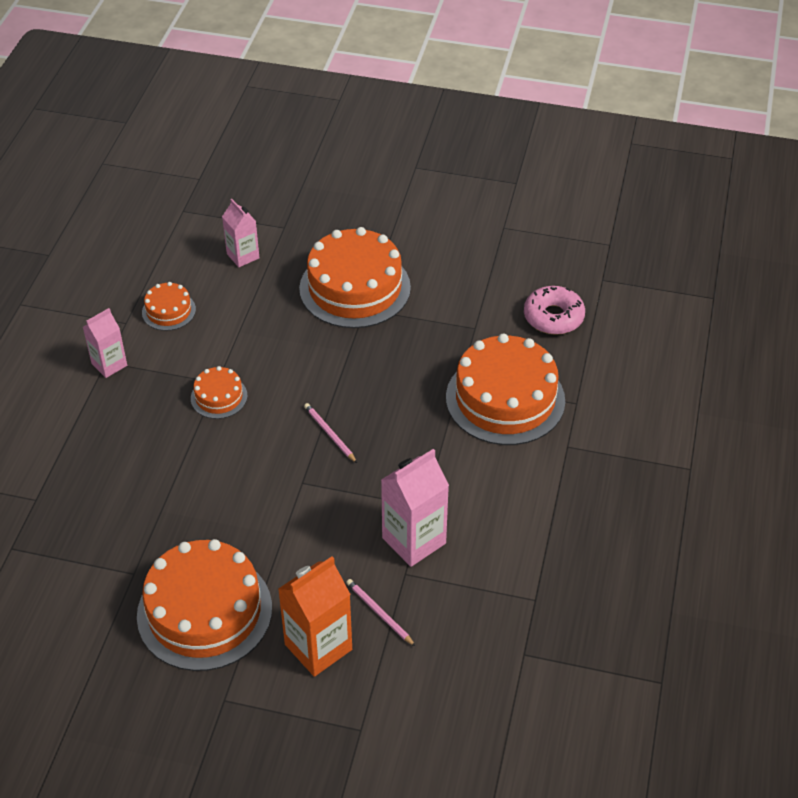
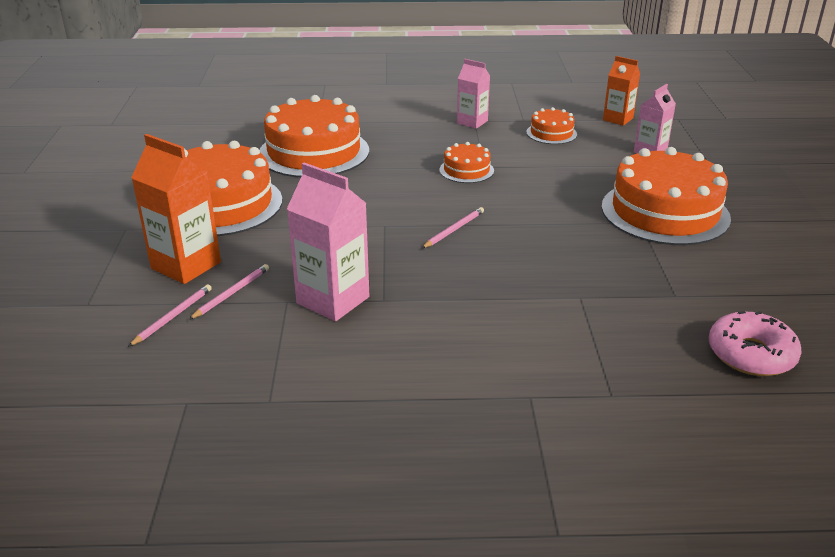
camera: 75 degrees right, 15 degrees down
(162, 252) = (618, 119): none -> orange carton
(402, 660) = (173, 316): none -> pink pencil
(505, 399) = (577, 334): orange cake -> orange cake (314, 152)

